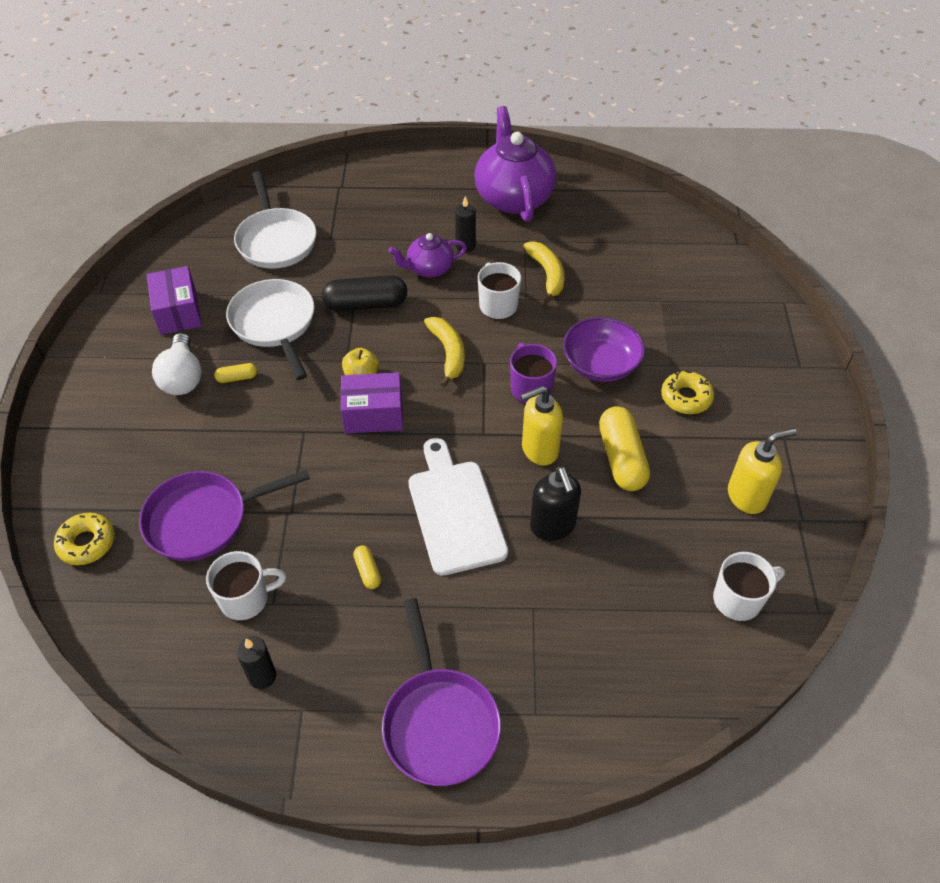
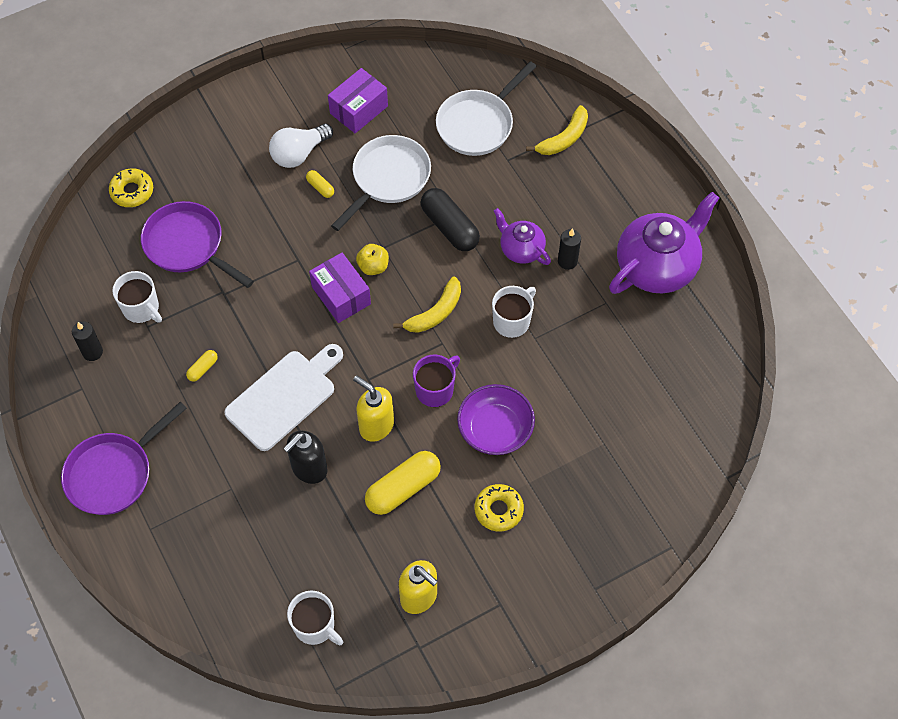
camera: 60 degrees right, 10 degrees up
(547, 274) = (575, 340): yellow banana -> yellow banana (564, 138)

